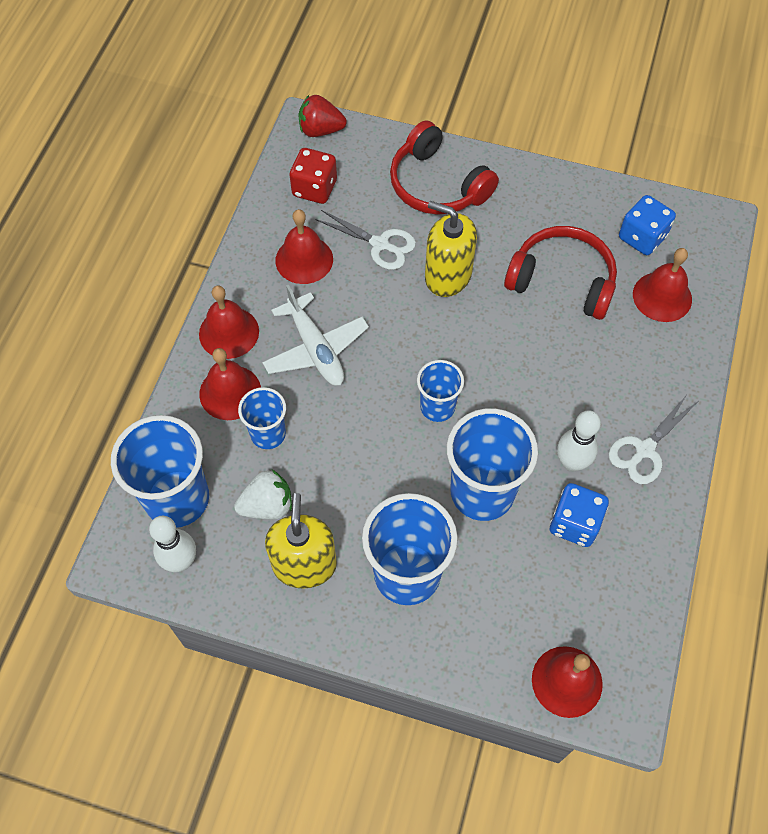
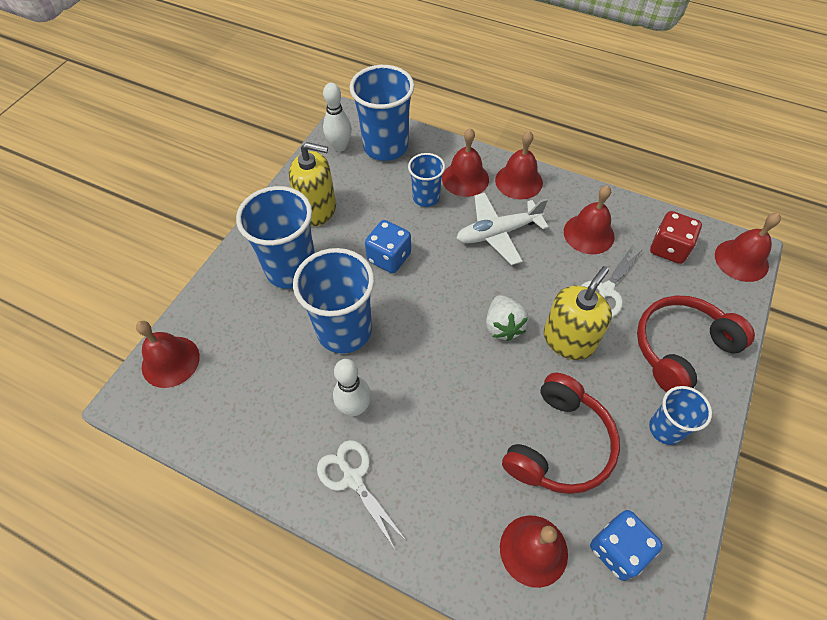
camera: 100 degrees right, 5 degrees down
(267, 505) = (368, 193): white strawberry -> white strawberry (503, 326)
(320, 130) = (741, 260): red strawberry -> red bell
(437, 407) = (430, 310): blue cup -> blue cup (666, 429)
(574, 523) = (297, 397): blue dice -> blue dice (389, 257)

